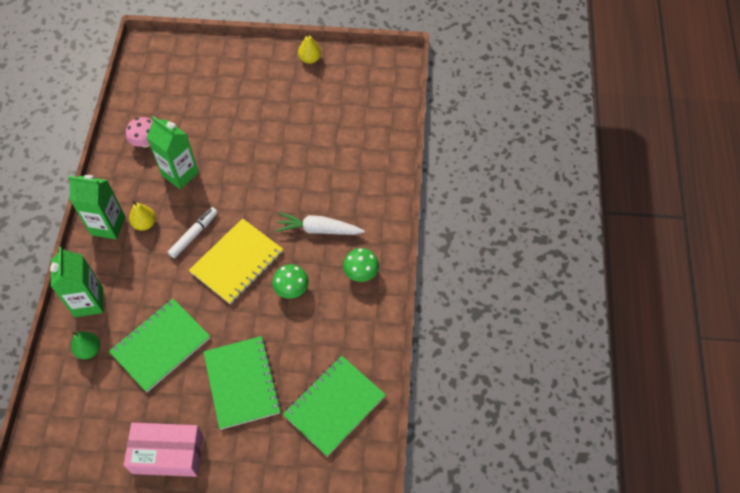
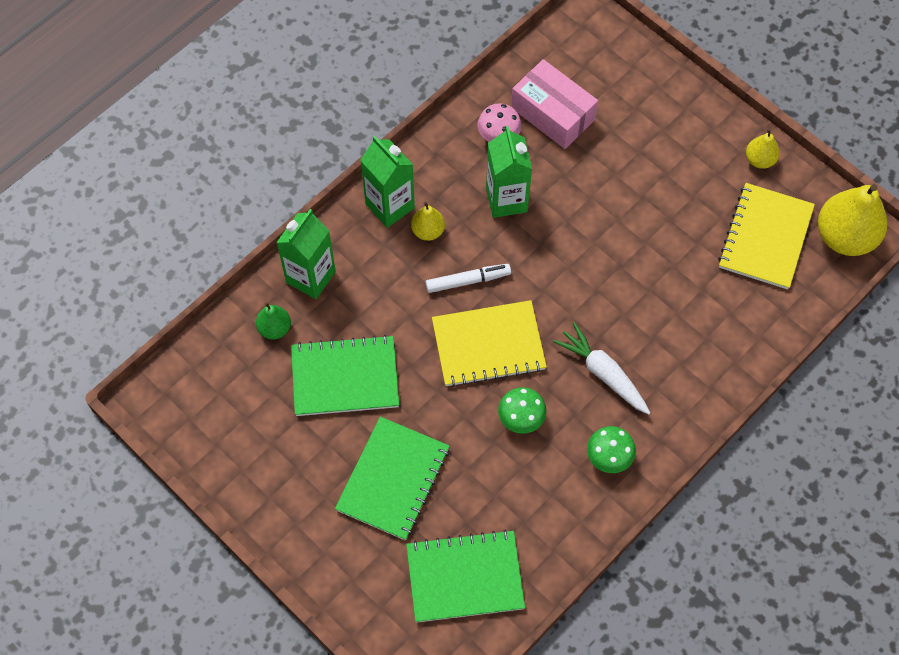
camera: 40 degrees right, 5 degrees up
(168, 454) = (269, 494): pink box -> pink box (552, 114)
(347, 96) = (765, 237): none -> yellow notebook
(389, 68) = (845, 237): none -> yellow pear

